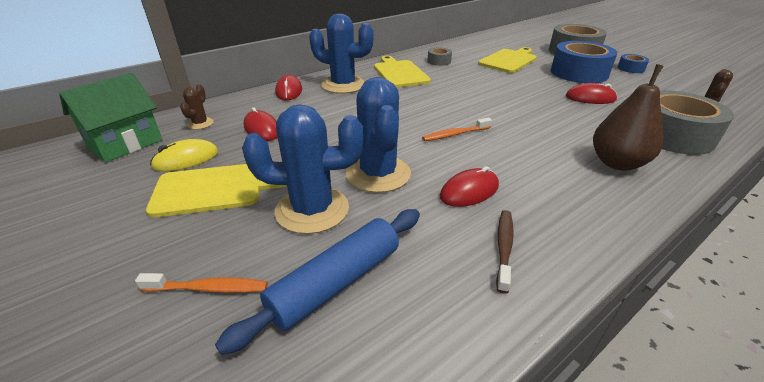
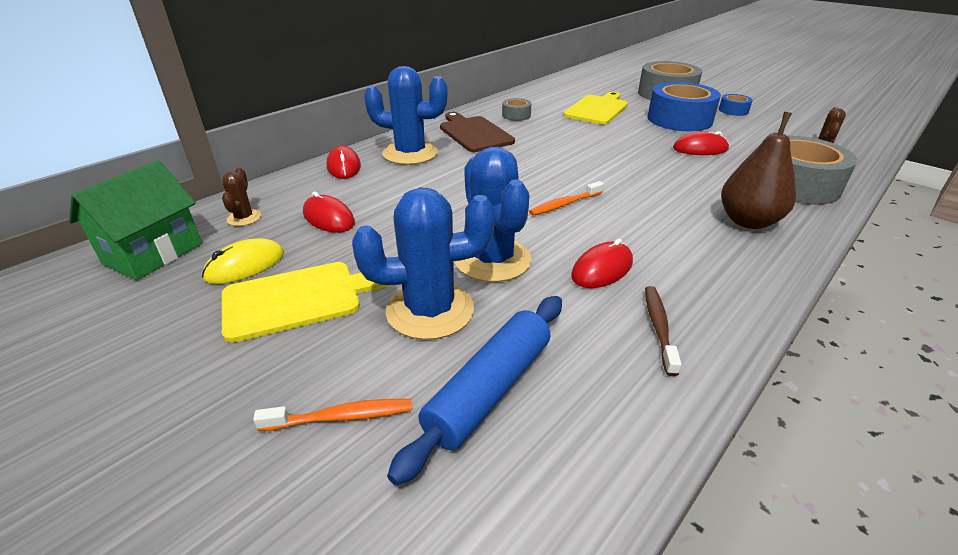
camera: 10 degrees left, 0 degrees up
(400, 73) = (474, 133): yellow cutting board -> brown cutting board

